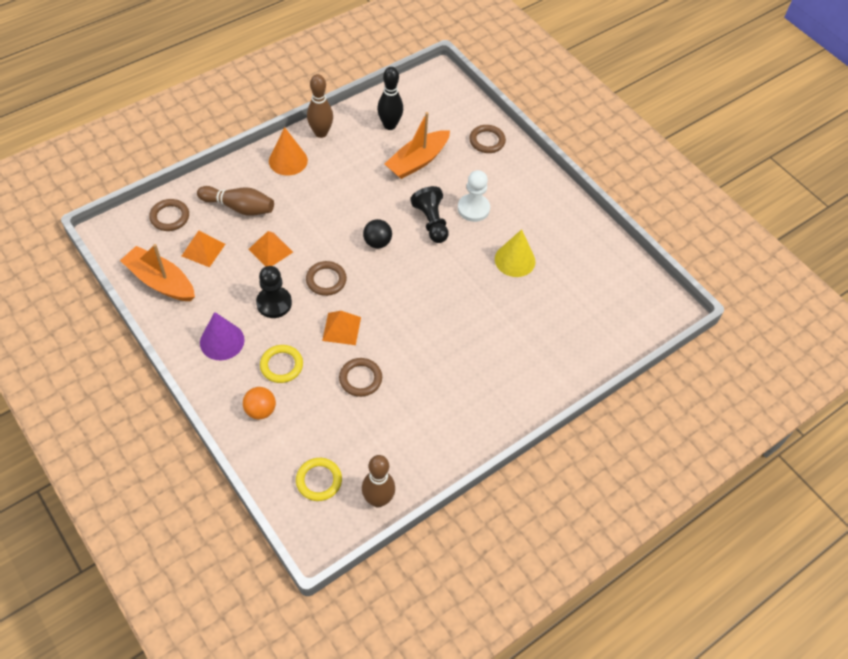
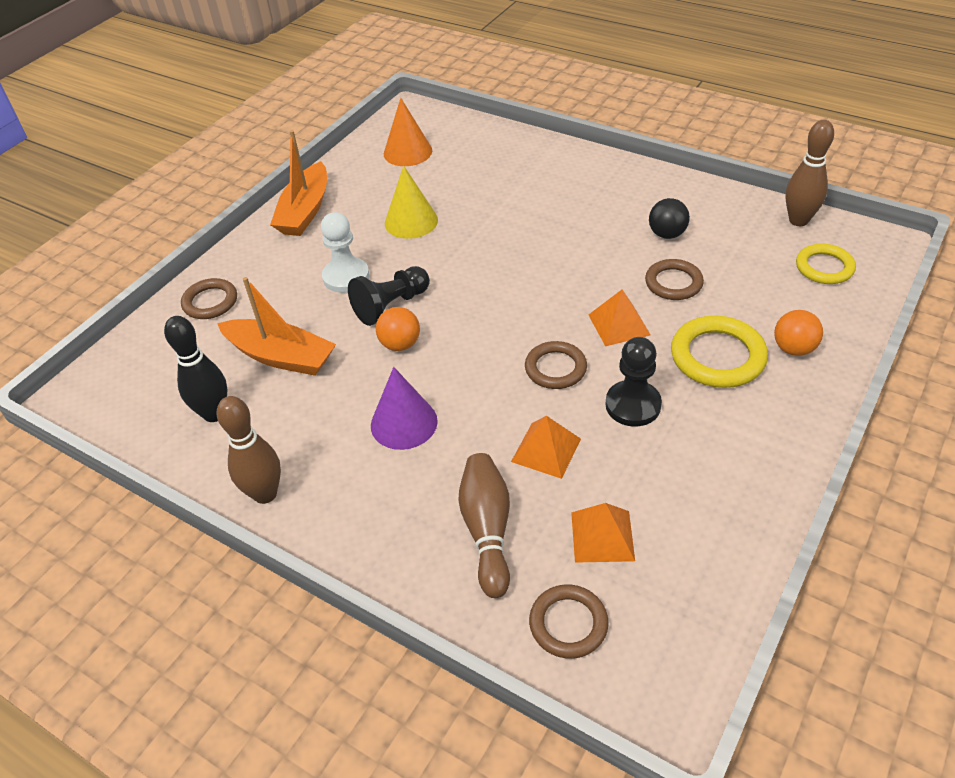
camera: 105 degrees left, 10 degrees down
(160, 281) = (701, 562): orange boat -> orange boat (305, 211)
(222, 341) = (736, 432): purple cone -> purple cone (404, 423)
(281, 365) = (717, 356): yellow ring -> yellow ring, size x1.51
(288, 160) = (349, 511): orange cone -> orange cone (407, 152)
(377, 242) = (457, 343): black ball -> black ball (667, 234)
(393, 216) = (400, 344): none -> orange ball

